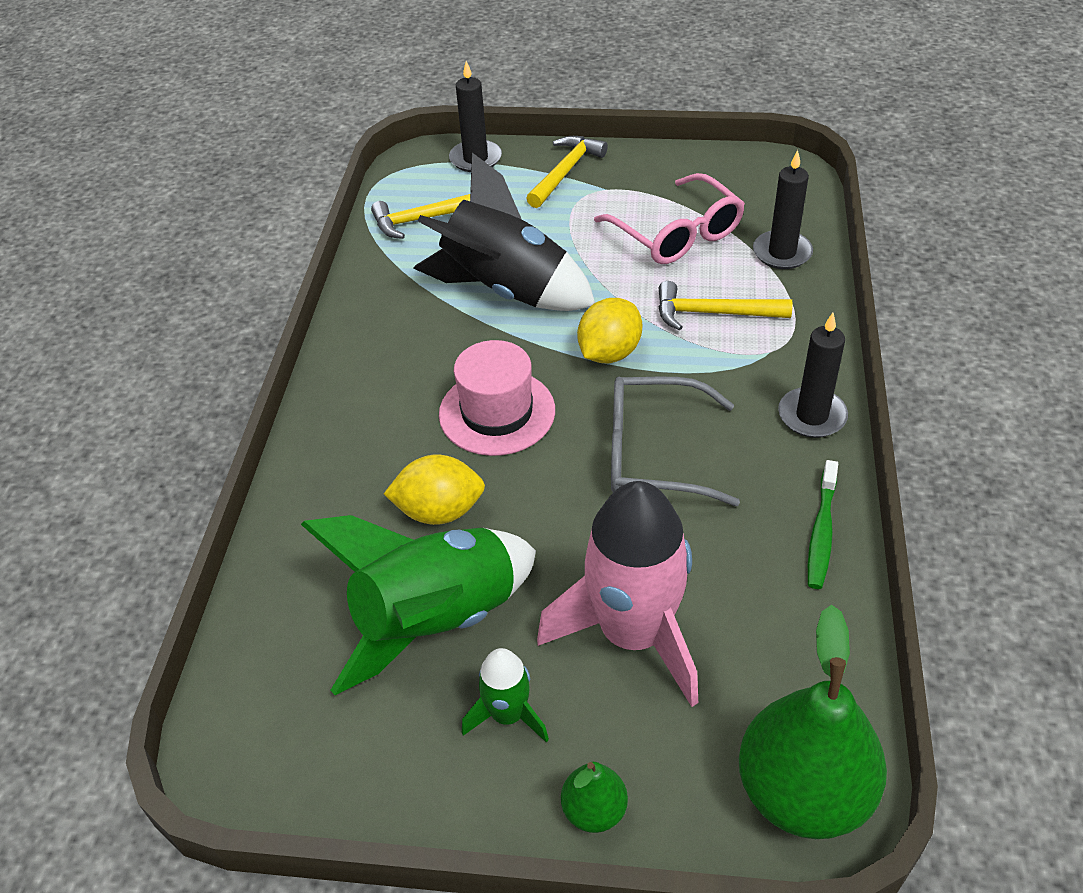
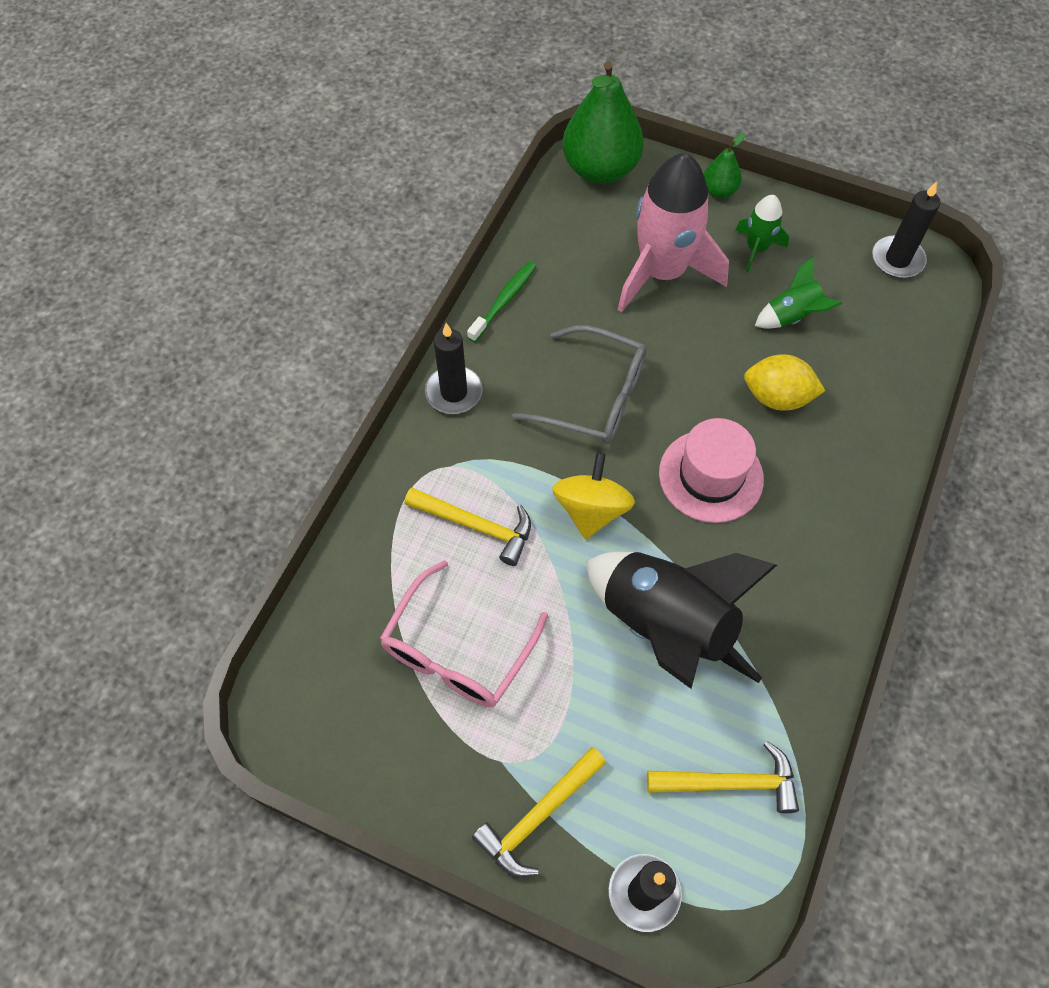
camera: 165 degrees left, 15 degrees up
(436, 621) = (792, 316): green rocket -> green rocket, size x0.48
(609, 353) = (591, 510): yellow lemon -> yellow spinning top
(677, 234) = (458, 650): pink glasses -> pink glasses turned 135 degrees counterclockwise
(782, 253) = (368, 584): black candle -> black candle (897, 259)

